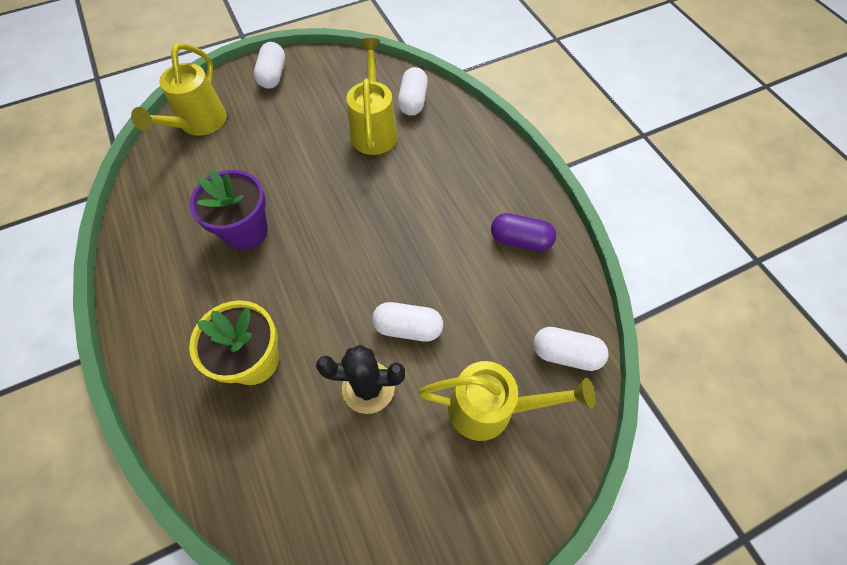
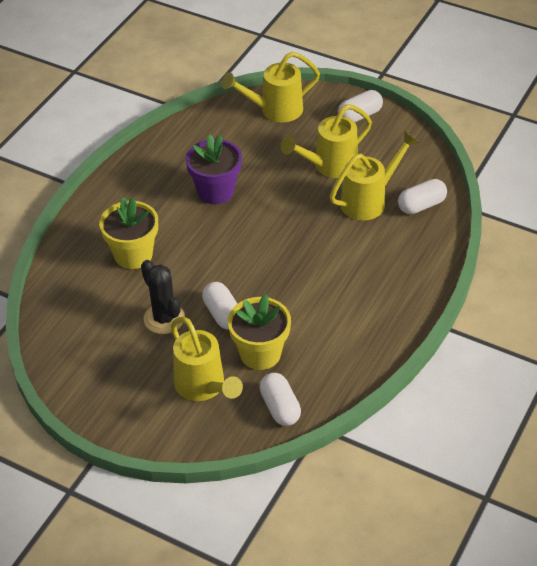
camera: 55 degrees right, 15 degrees down
(307, 130) = (329, 166): none -> yellow watering can
(485, 327) = (260, 353): none -> yellow flower pot
(520, 240) = (352, 337): purple capsule -> none

